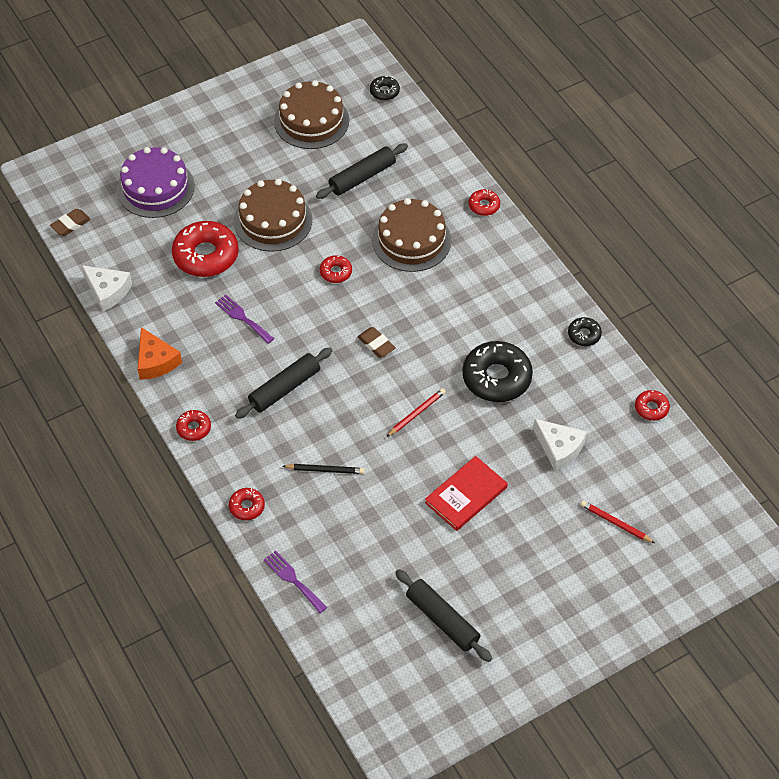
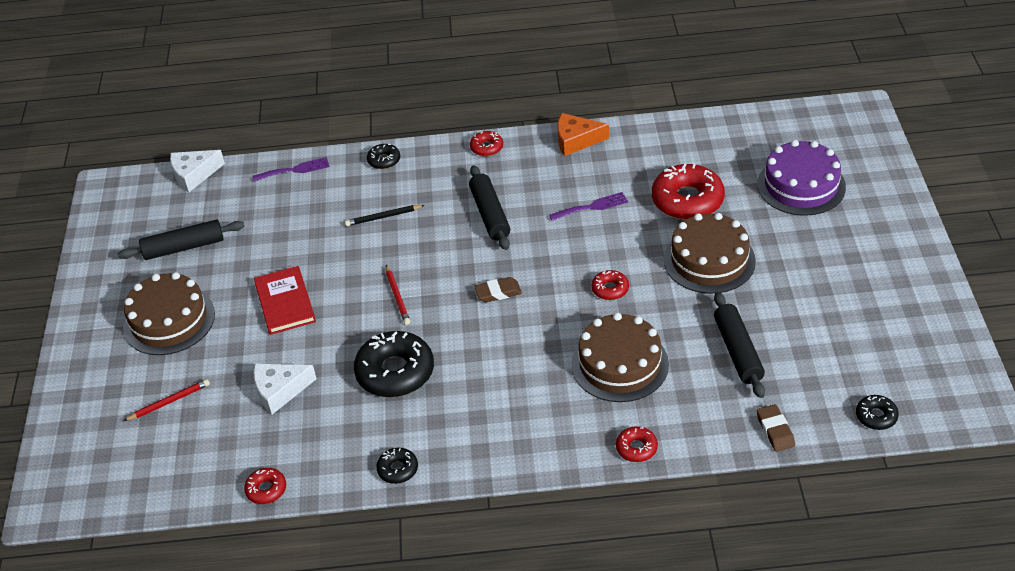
camera: 120 degrees right, 10 degrees down
(70, 224) = (778, 120): brown eraser -> brown eraser (775, 430)
(107, 291) = (678, 127): white cheese -> white cheese (194, 175)
(247, 507) = (384, 160): red donut -> black donut
(311, 121) = (851, 333): brown cake -> brown cake (169, 320)
(325, 470) = (383, 217): black pencil -> black pencil turned 45 degrees clockwise

